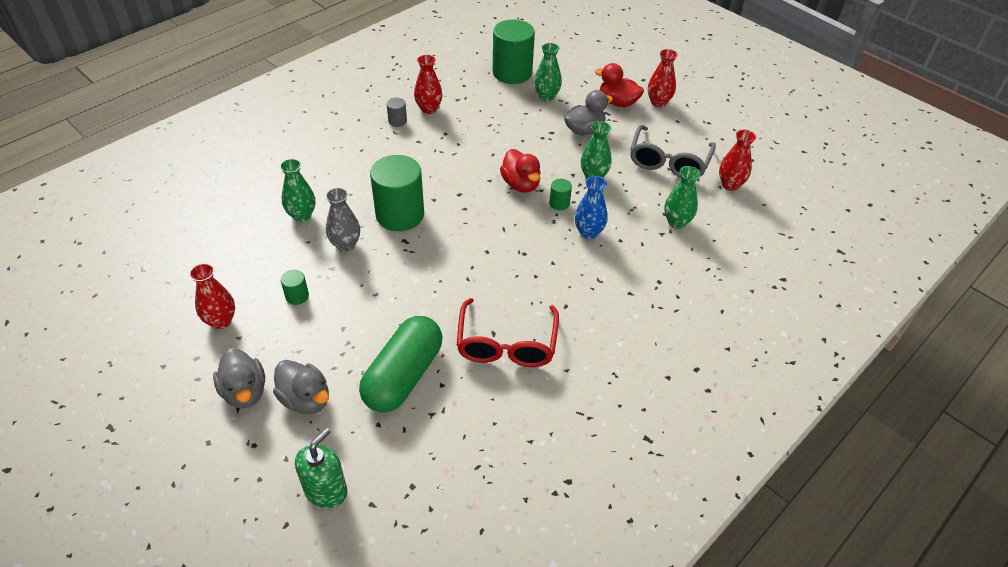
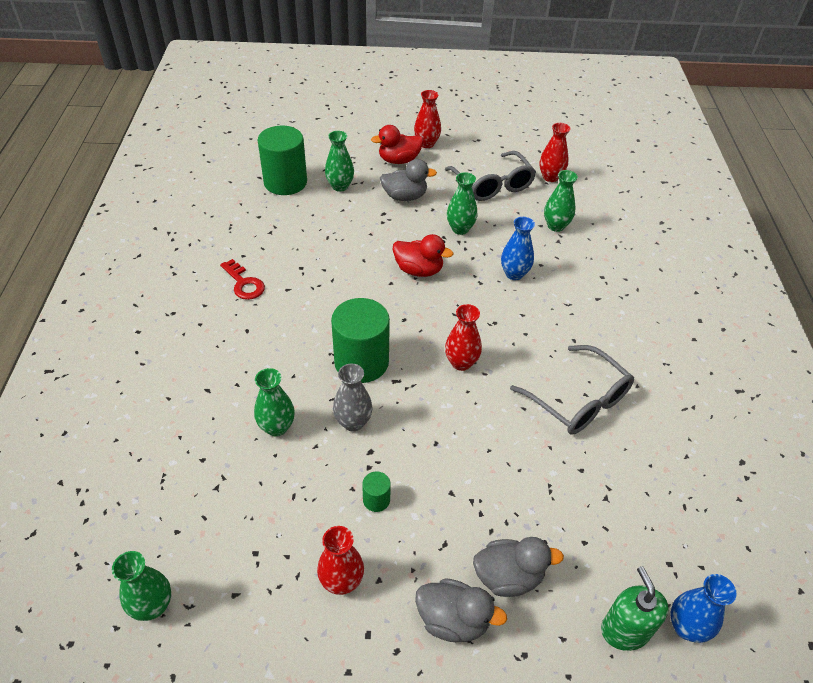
camera: 45 degrees left, 0 degrees up
(129, 256) = (153, 606): none -> green vase
(365, 527) = (686, 627): none -> blue vase
(397, 121) = (244, 283): grey cylinder -> red key
(403, 376) = (548, 488): green capsule -> none
(429, 109) = (257, 255): red vase -> red vase (461, 363)
(506, 344) = (579, 401): red glasses -> grey glasses
(559, 203) = (465, 266): green cylinder -> none
(584, 130) = (405, 197): grey duck -> grey duck turned 75 degrees clockwise

